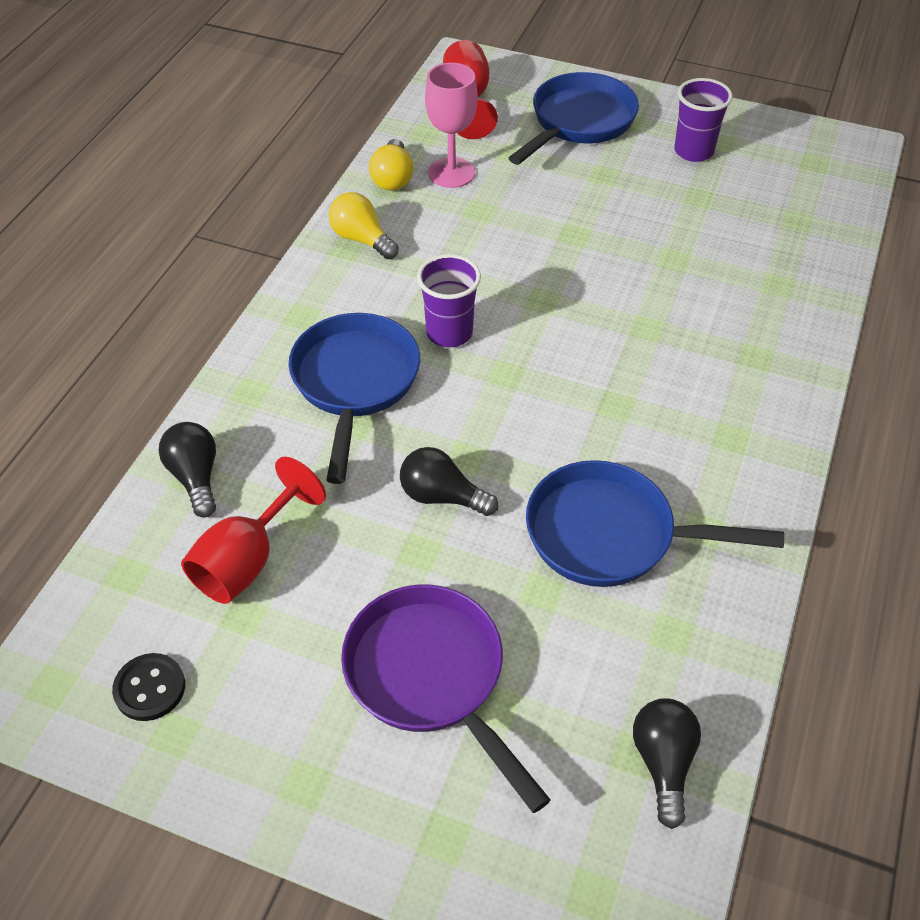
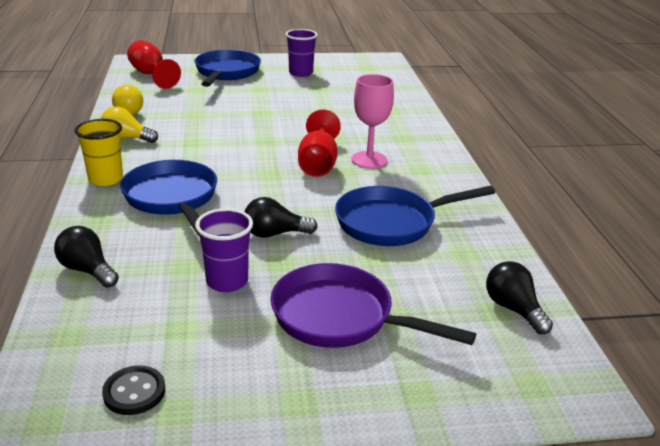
camera: 30 degrees left, 20 degrees down
(247, 561) = (161, 300): red goblet -> red goblet (318, 164)
(295, 316) = (106, 179): none -> yellow cup
(449, 333) = (218, 165): purple cup -> purple cup (227, 281)
(451, 173) = (164, 103): pink goblet -> pink goblet (369, 160)

